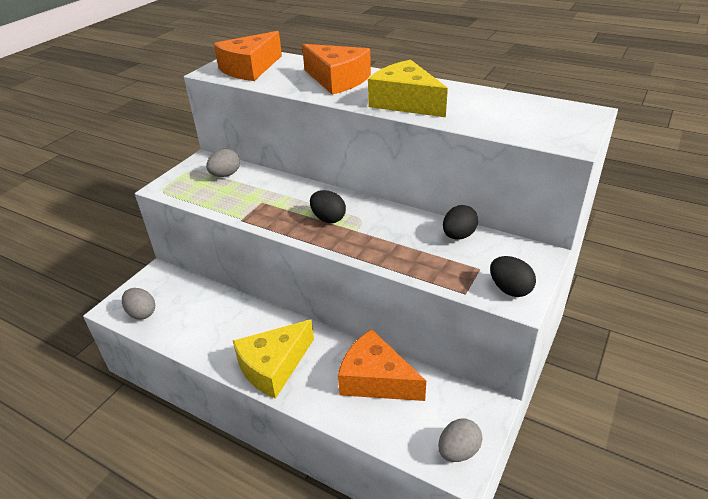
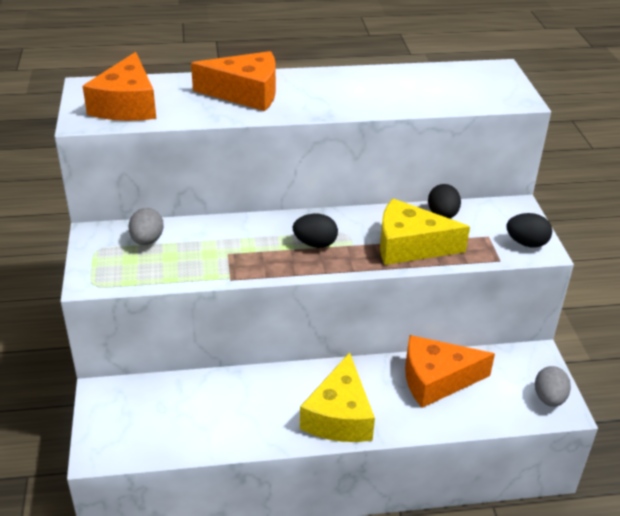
camera: 40 degrees left, 0 degrees up
(142, 313) = (140, 440): grey egg -> none
(405, 102) = (346, 100): yellow cheese -> yellow cheese (410, 246)

